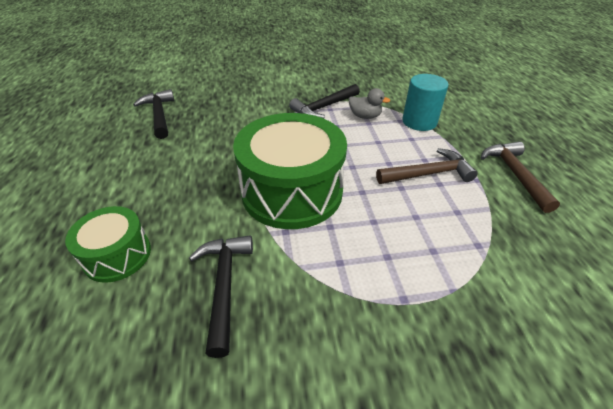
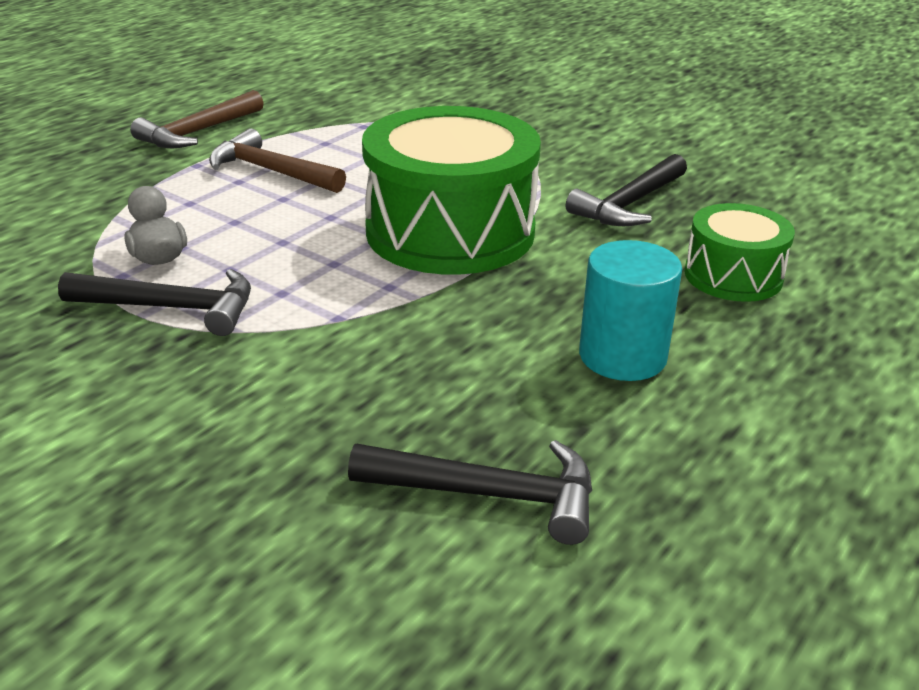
camera: 135 degrees left, 10 degrees down
(159, 115) = (489, 494): black hammer -> black hammer turned 105 degrees counterclockwise
(419, 122) = (120, 212): turquoise cylinder -> turquoise cylinder (622, 356)

